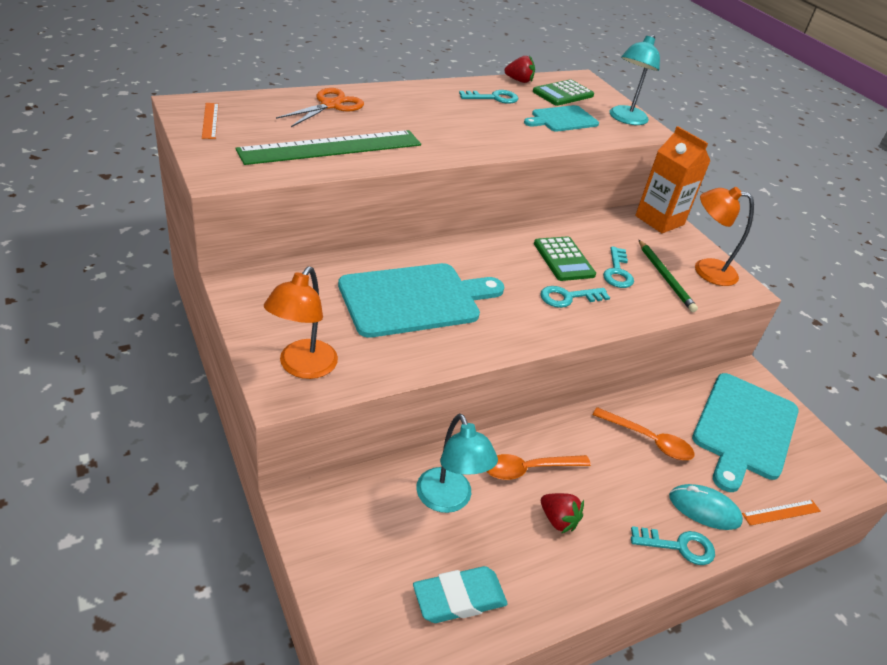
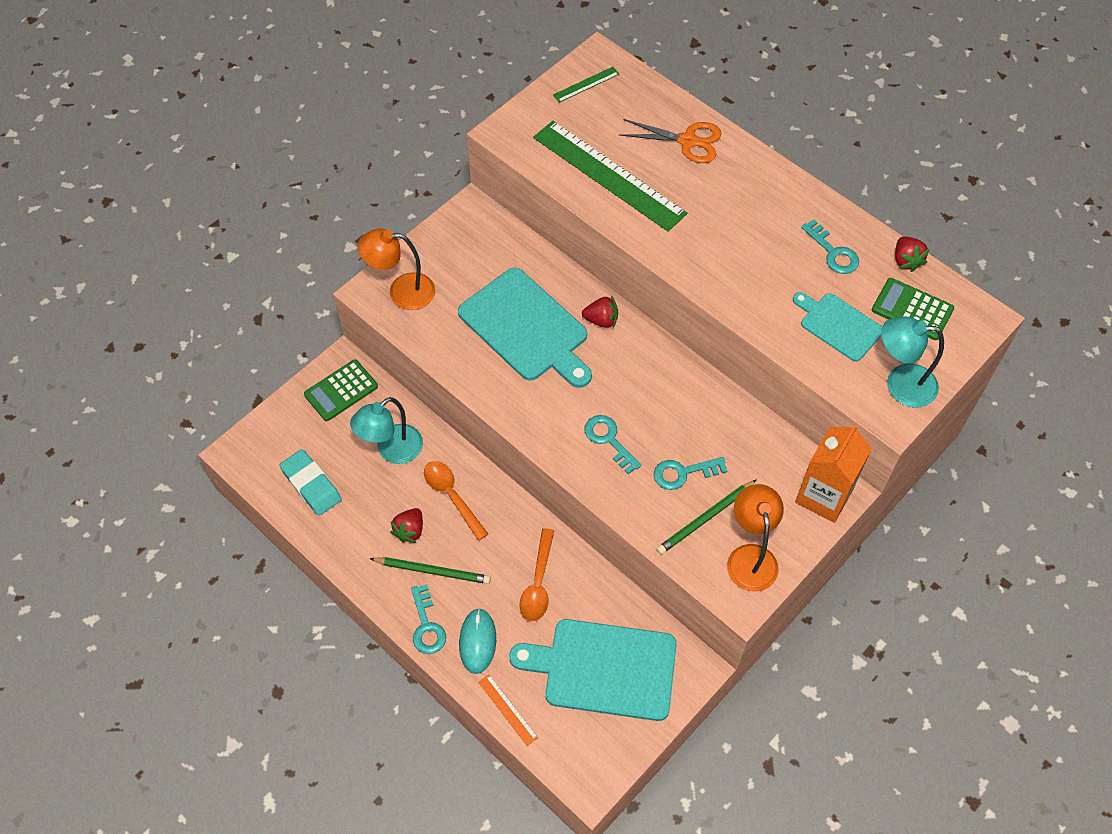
camera: 75 degrees right, 20 degrees up
(210, 120) = (586, 84): orange ruler -> green ruler
(435, 255) = (601, 320): none -> red strawberry
(563, 259) = (671, 421): green calculator -> green calculator (341, 391)
(614, 517) = (432, 571): none -> green pencil

